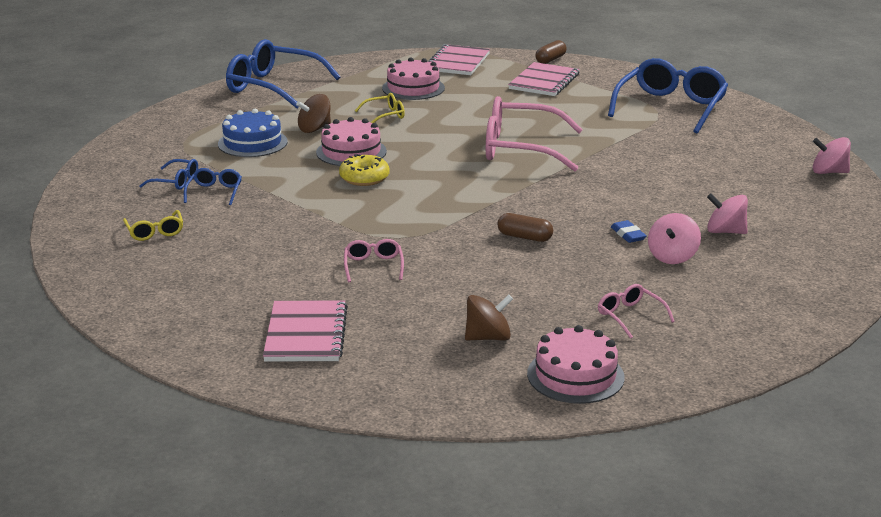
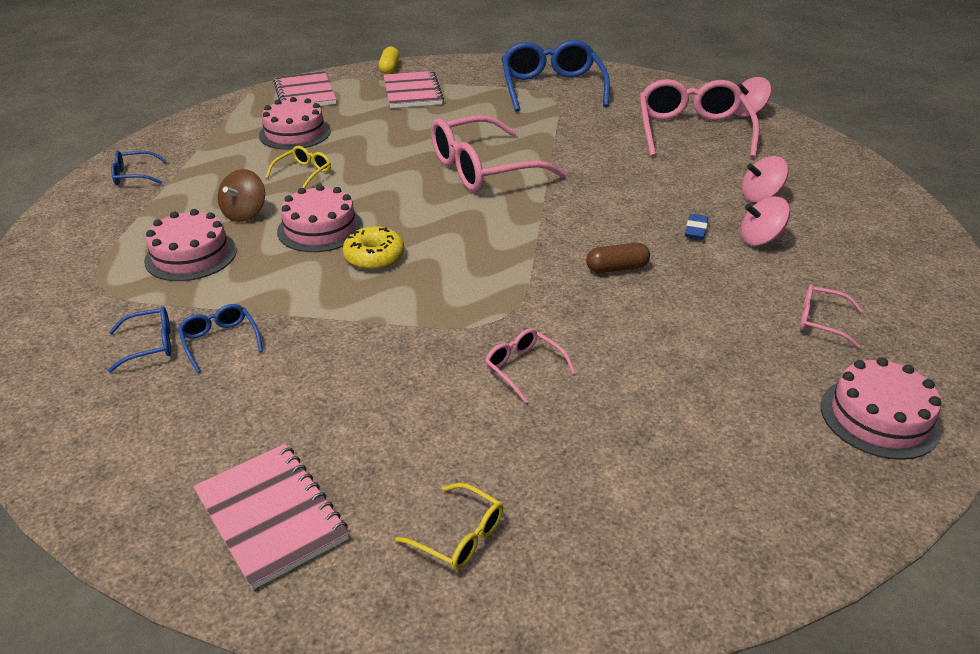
camera: 35 degrees left, 10 degrees up
(155, 232) = (205, 434): yellow glasses -> yellow glasses (459, 536)
(252, 143) = (191, 255): blue cake -> pink cake
(273, 87) = (134, 175): blue glasses -> blue glasses, size x0.45
(306, 334) = (572, 504): pink notebook -> pink notebook (271, 515)
(488, 337) = (747, 409): brown spinning top -> none
(550, 60) = (389, 68): brown capsule -> yellow capsule
(628, 235) = (696, 230): blue eraser -> blue eraser turned 75 degrees clockwise
(672, 257) = (760, 239): pink spinning top -> pink spinning top turned 90 degrees clockwise
(747, 171) = (692, 131): none -> pink glasses

